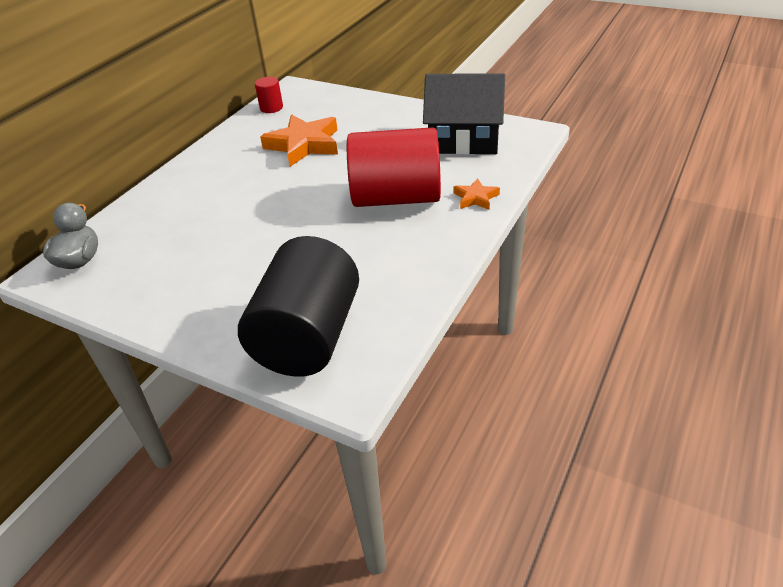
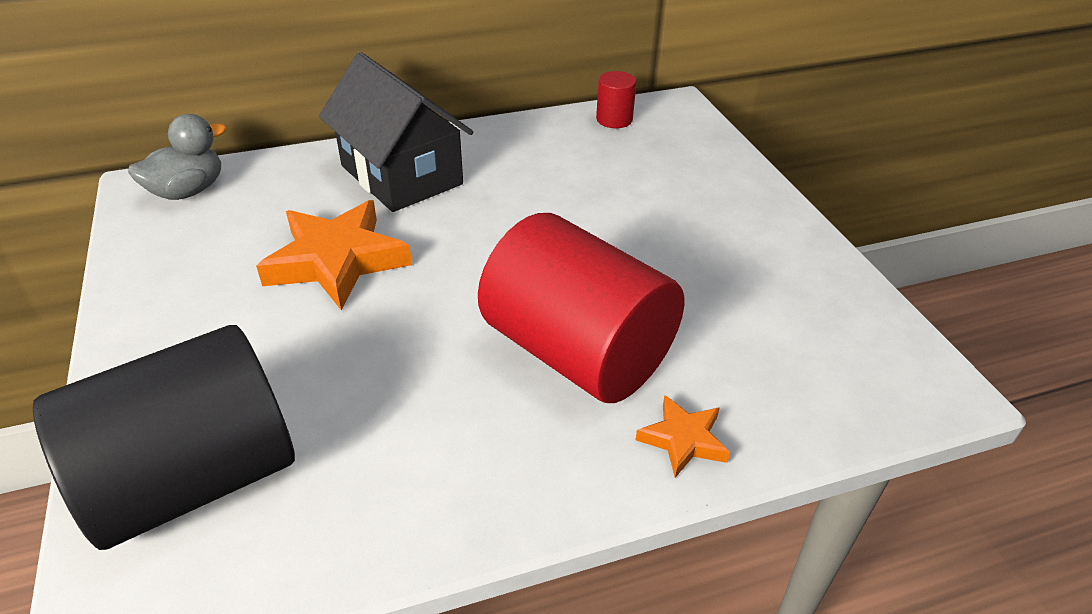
camera: 40 degrees right, 0 degrees up
(304, 145) = (579, 193): orange star -> orange star (337, 261)
(464, 140) = (797, 326): black house -> black house (401, 175)

